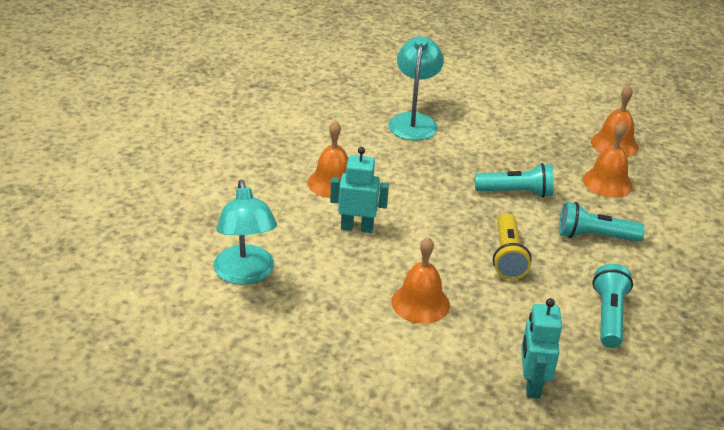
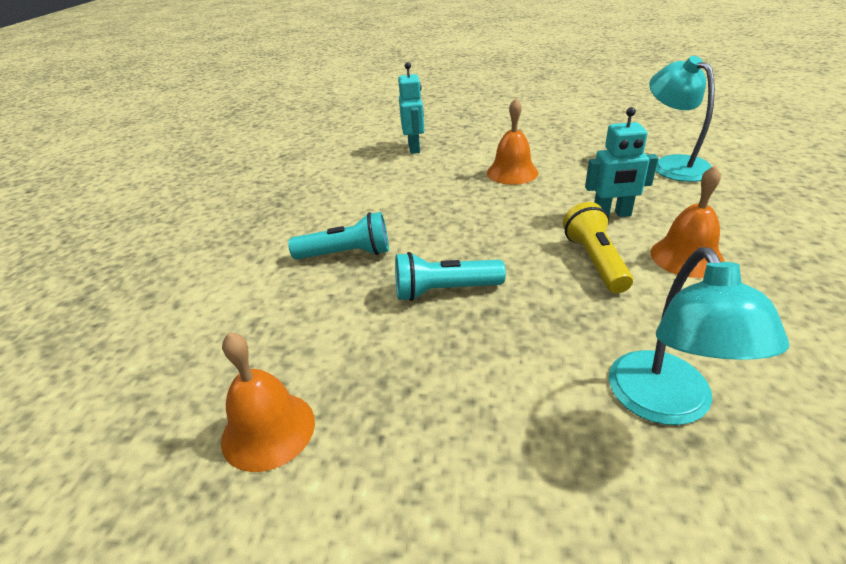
camera: 175 degrees right, 0 degrees up
(507, 257) = (443, 217): yellow flashlight -> yellow flashlight (595, 261)
(607, 182) = (308, 335): orange bell -> none
(608, 316) = (349, 191): turquoise flashlight -> none

